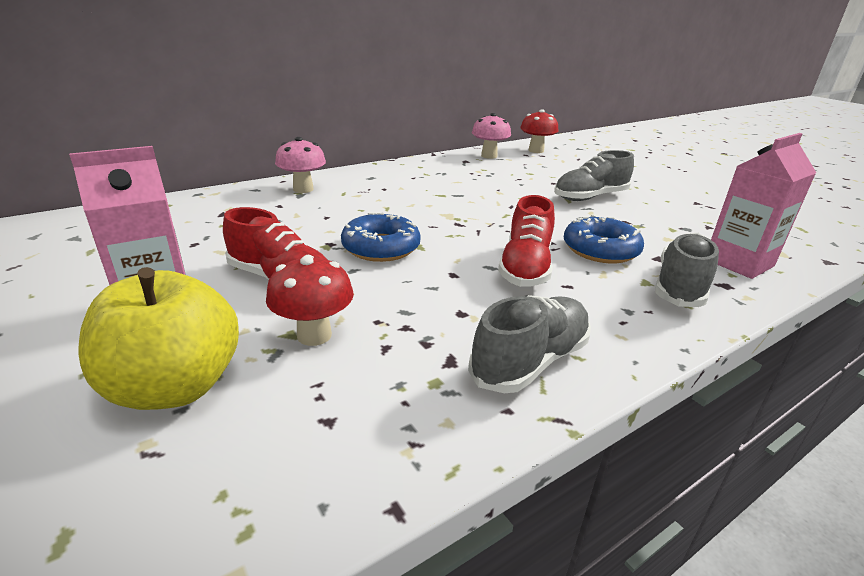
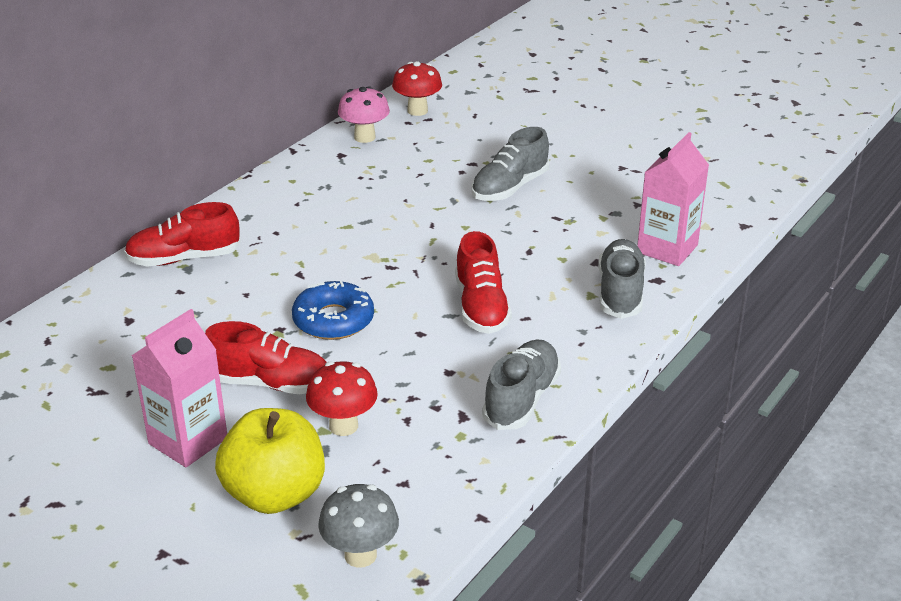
camera: 20 degrees left, 5 degrees up
(188, 511) = (360, 555): none -> grey mushroom
(303, 189) = (184, 258): pink mushroom -> red shoe
(600, 249) = (541, 265): blue donut -> none

